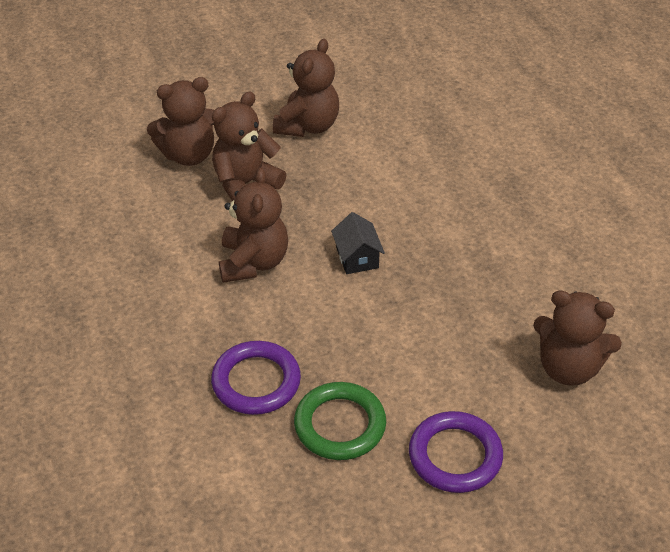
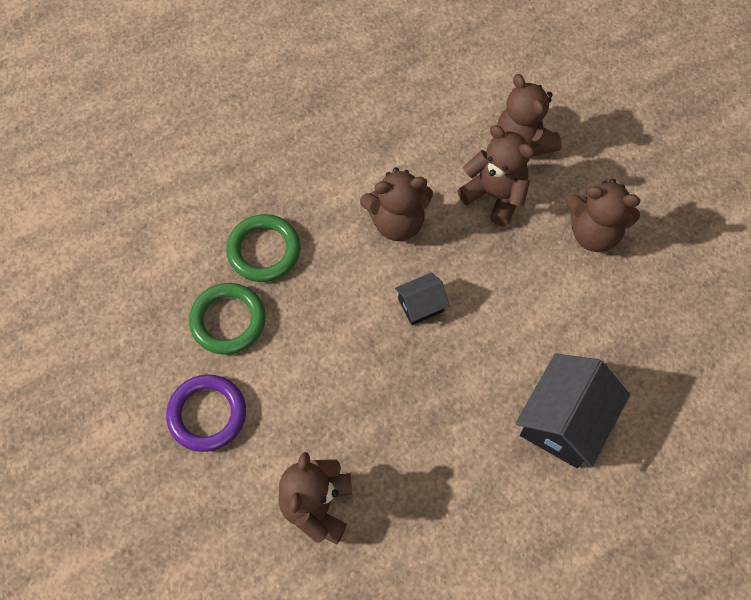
camera: 80 degrees right, 20 degrees up
(256, 382) = (264, 250): purple ring -> green ring
(497, 178) = (564, 421): none -> black house

